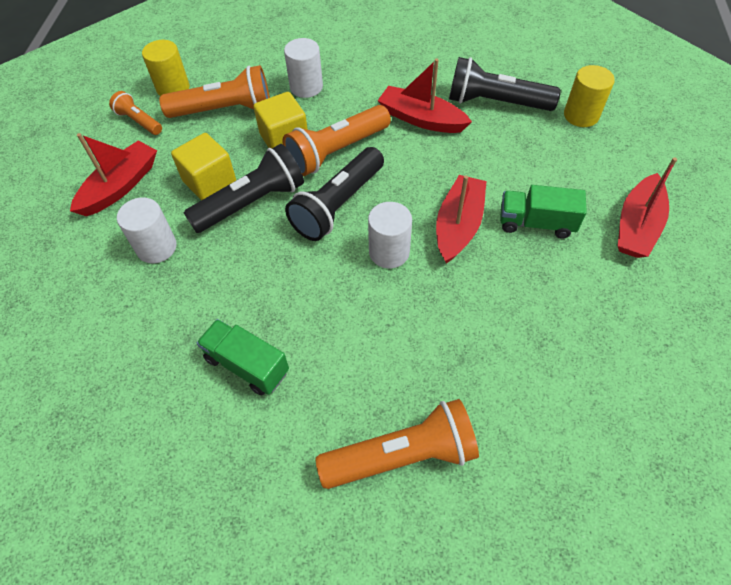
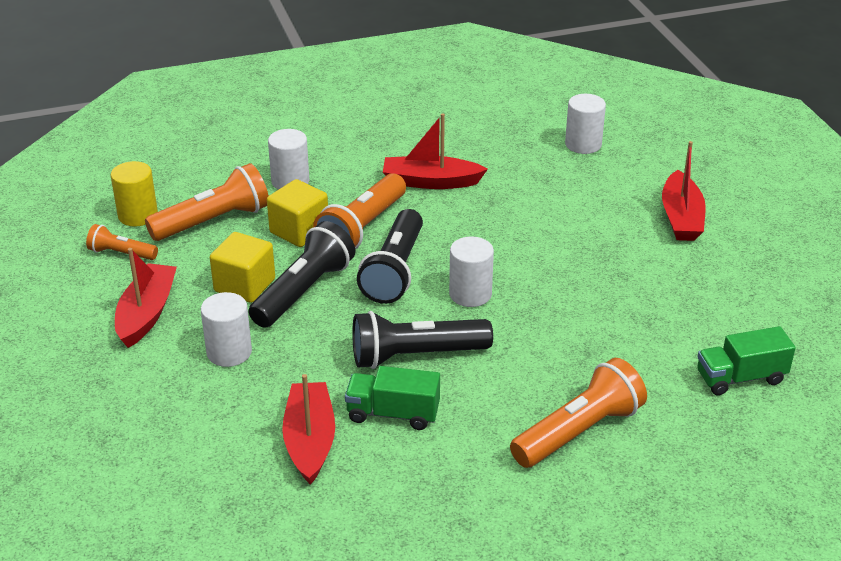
camera: 25 degrees left, 20 degrees down
(458, 226) = (522, 257): red boat -> red boat (310, 441)
(495, 102) = (495, 152): black flashlight -> black flashlight (416, 355)
(536, 223) = (592, 237): green truck -> green truck (740, 378)
(581, 115) = (583, 144): yellow cylinder -> white cylinder

